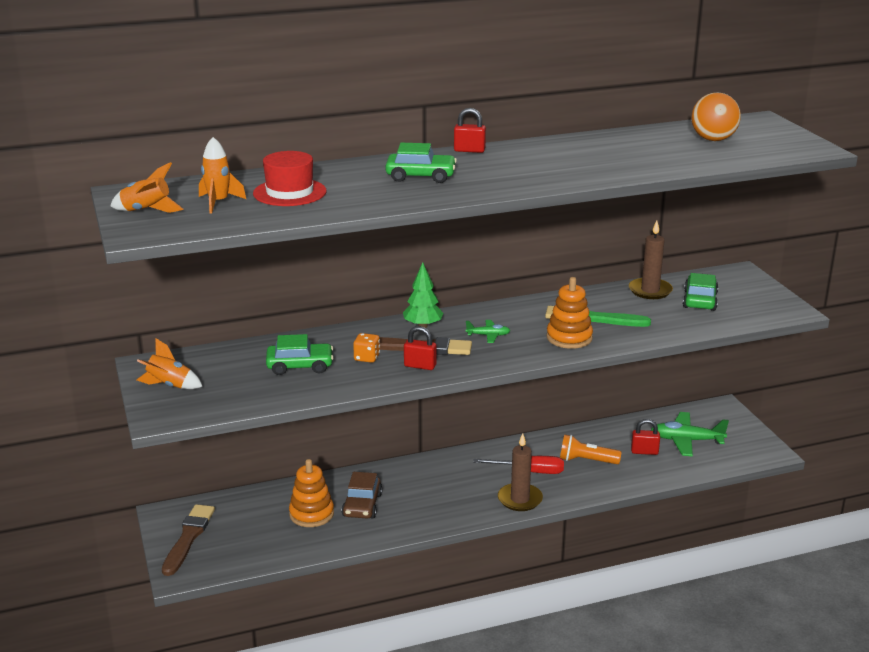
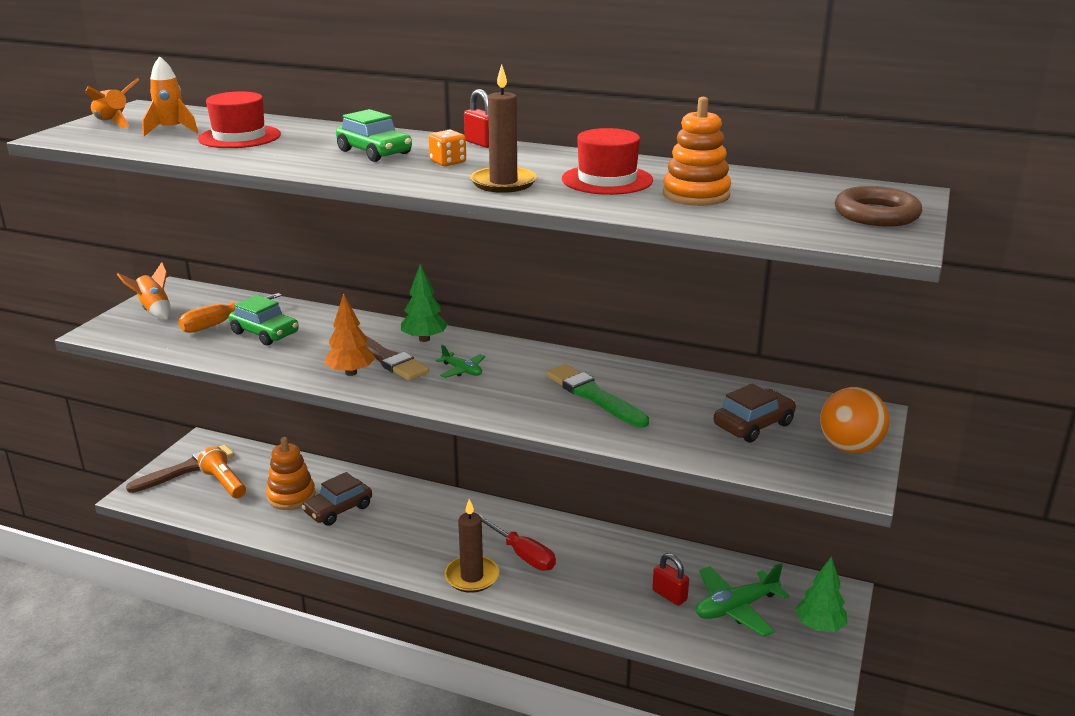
camera: 40 degrees right, 0 degrees up
(249, 373) = (221, 323): none -> orange screwdriver
(367, 358) = (325, 347): orange dice -> orange dice (448, 162)
(420, 366) = (351, 373): red padlock -> orange tree
(569, 338) = (533, 404): orange stacking toy -> orange stacking toy (696, 195)
(586, 460) = (593, 573): orange flashlight -> orange flashlight (224, 483)
(606, 154) = (607, 180): none -> red hat
(650, 291) = (714, 392): brown candle -> brown candle (503, 183)
(686, 440) = (736, 608): green plane -> green plane turned 75 degrees counterclockwise
(699, 300) = (753, 425): green car -> brown car
(713, 139) = (777, 198): orange ball -> orange ball (849, 448)
(737, 429) = (819, 626): none -> green tree
(776, 136) = (876, 214): none -> brown ring

